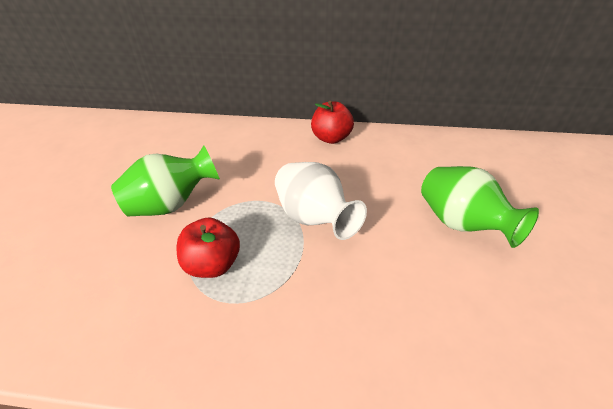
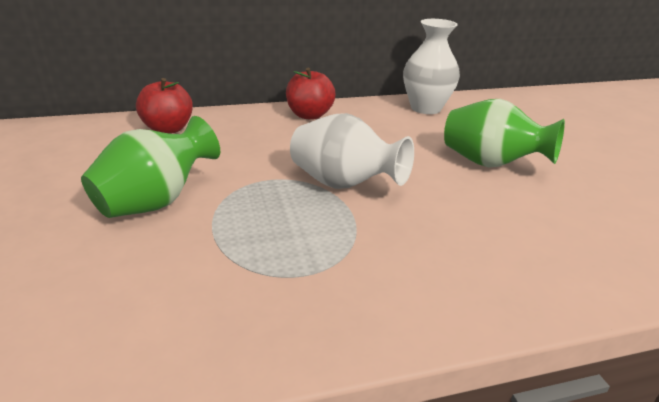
camera: 25 degrees left, 10 degrees down
(213, 265) = (257, 246): red apple -> red apple (168, 129)
(440, 146) = (425, 108): none -> white vase

